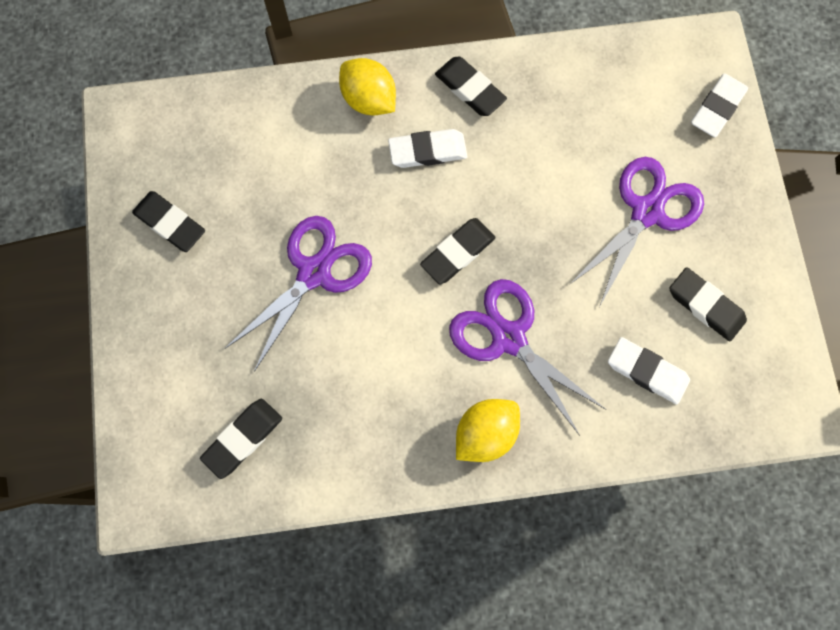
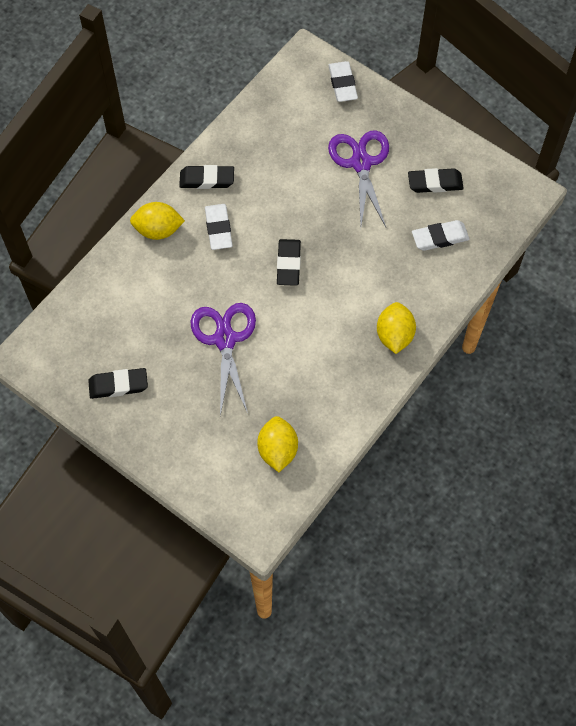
camera: 45 degrees left, 10 degrees down
(243, 438) = (277, 450): black eraser -> yellow lemon
(427, 151) = (218, 229): white eraser -> white eraser turned 45 degrees counterclockwise
(508, 338) = (358, 282): purple scissors -> none

